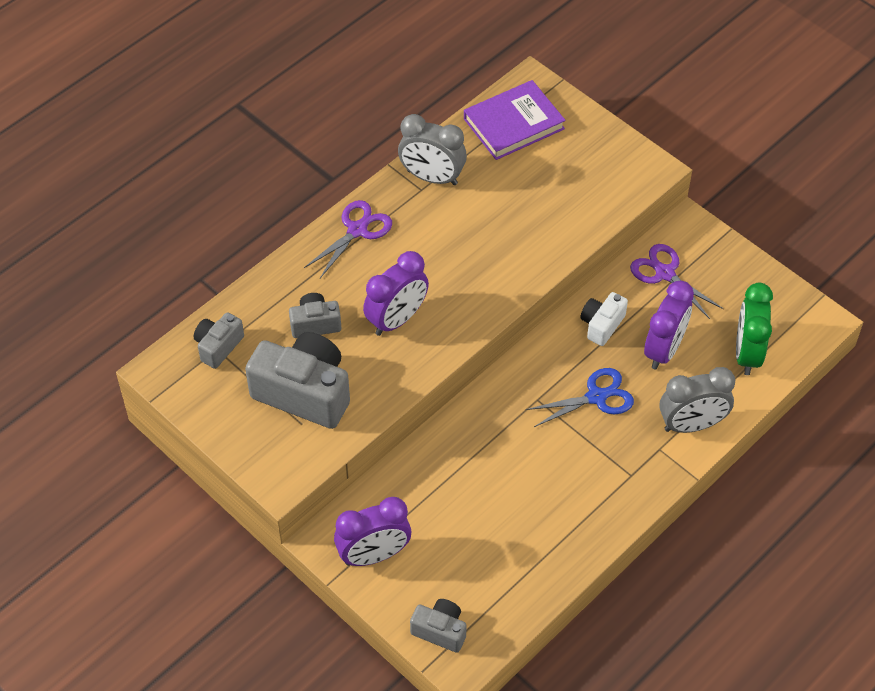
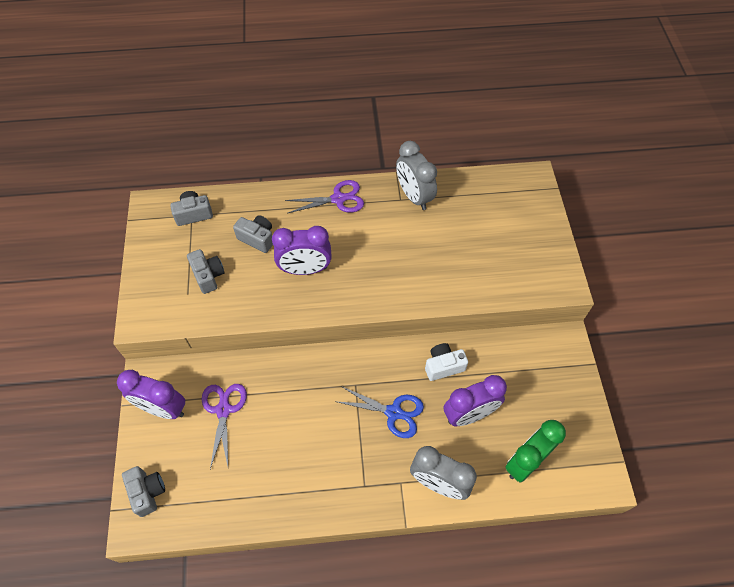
camera: 40 degrees right, 5 degrees up
(304, 393) = (208, 276): grey camera -> grey camera, size x0.52
(513, 123) = (498, 195): purple book -> none
(664, 273) = (518, 362): purple scissors -> purple scissors (223, 410)

